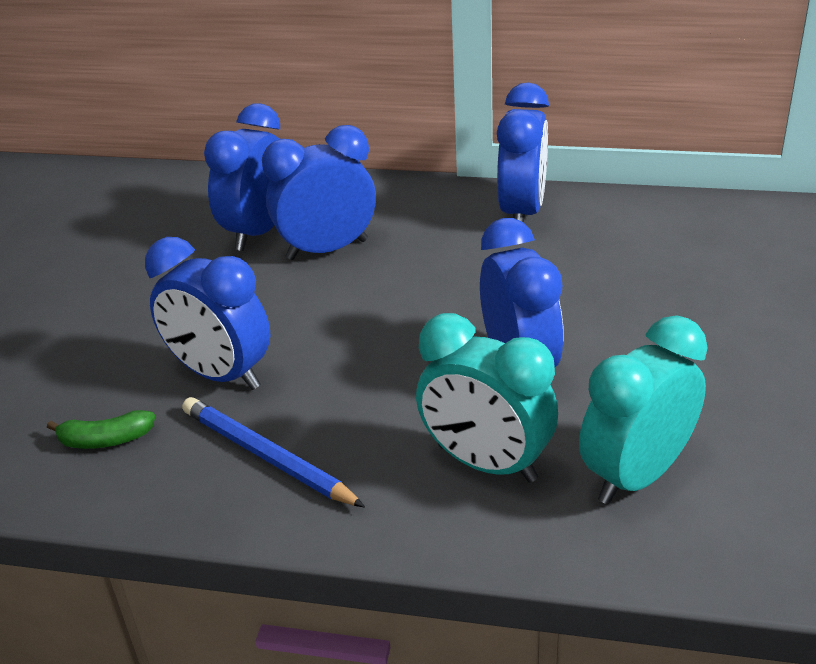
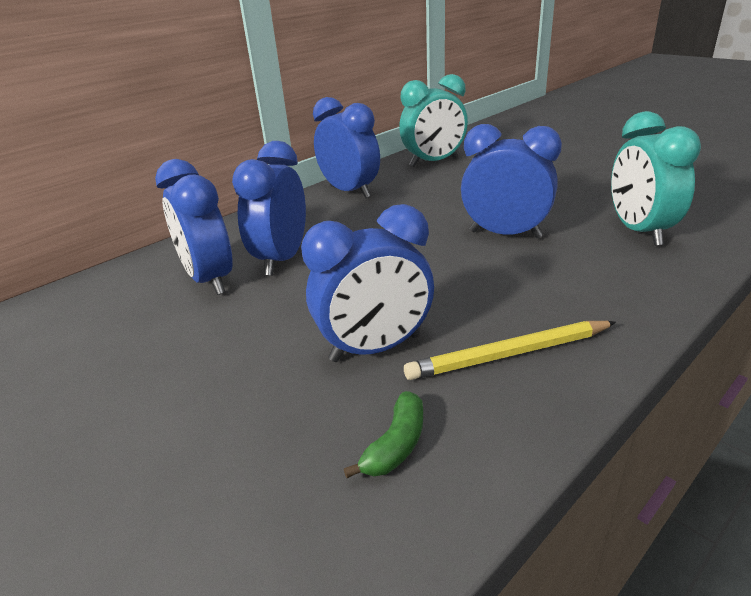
camera: 55 degrees left, 5 degrees down
(267, 456) = (508, 354): blue pencil -> yellow pencil
(486, 463) = (592, 270): turquoise clock -> turquoise clock (434, 162)

